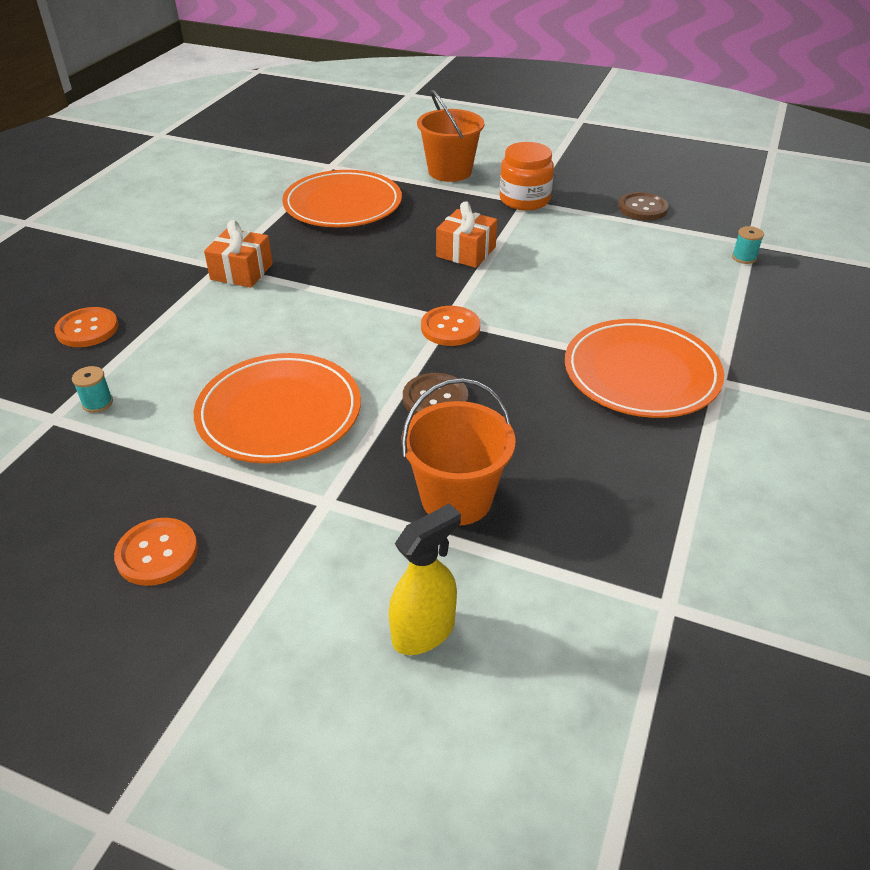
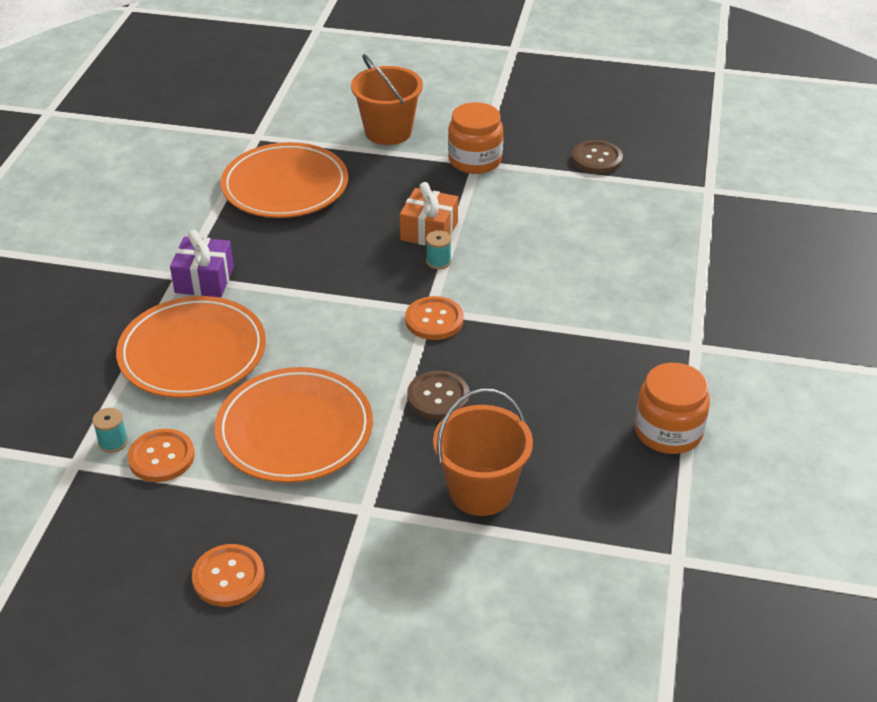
camera: 10 degrees left, 0 degrees up
(87, 329) = (69, 364): orange button -> orange button (161, 457)
(241, 272) = (204, 280): orange gift -> purple gift
(424, 631) = (481, 610): yellow spray bottle -> none
(641, 373) = (623, 347): orange plate -> orange plate (192, 352)
(677, 462) = (668, 431): none -> orange jar
(744, 257) = (703, 208): turquoise spool -> turquoise spool (438, 261)

